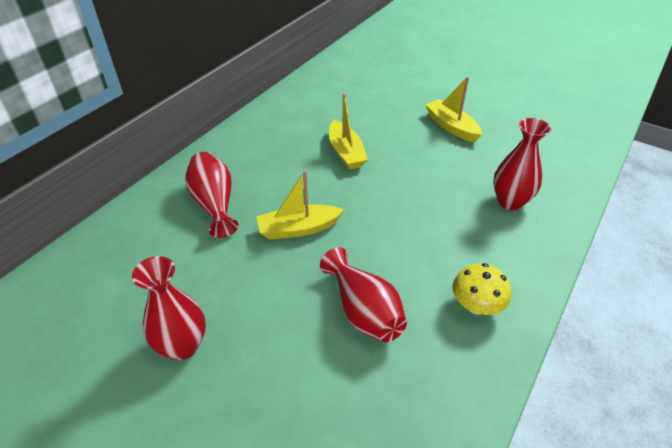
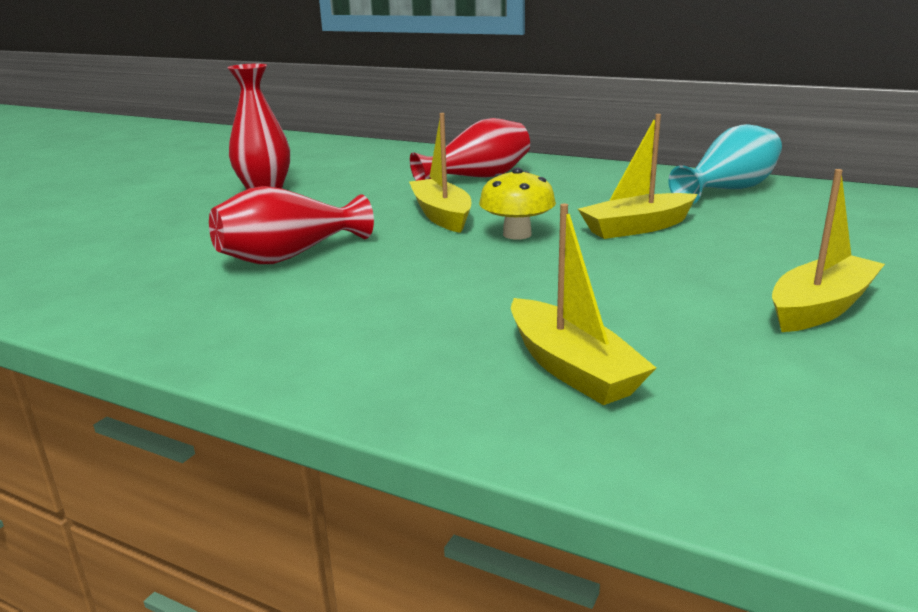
camera: 85 degrees right, 20 degrees down
(292, 109) = (728, 190): none -> turquoise vase
(476, 305) = (281, 328): yellow mushroom -> yellow mushroom (517, 234)
(510, 202) = (571, 368): red vase -> yellow boat

